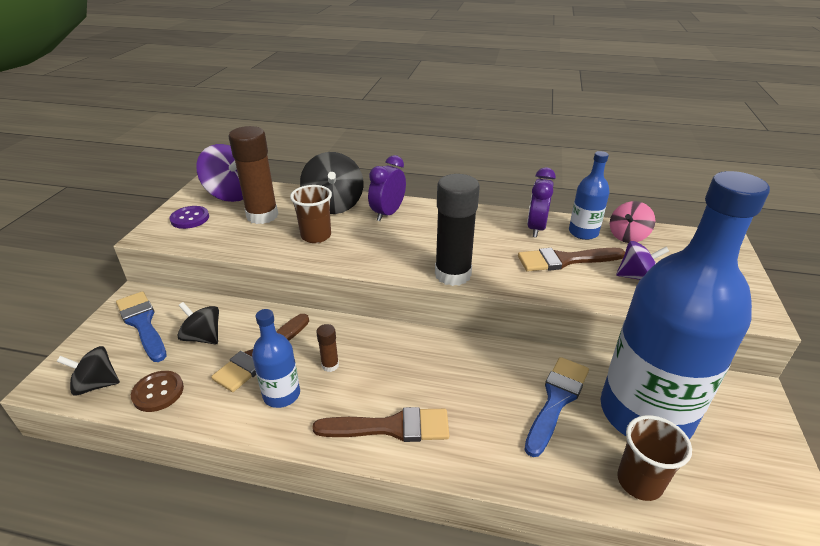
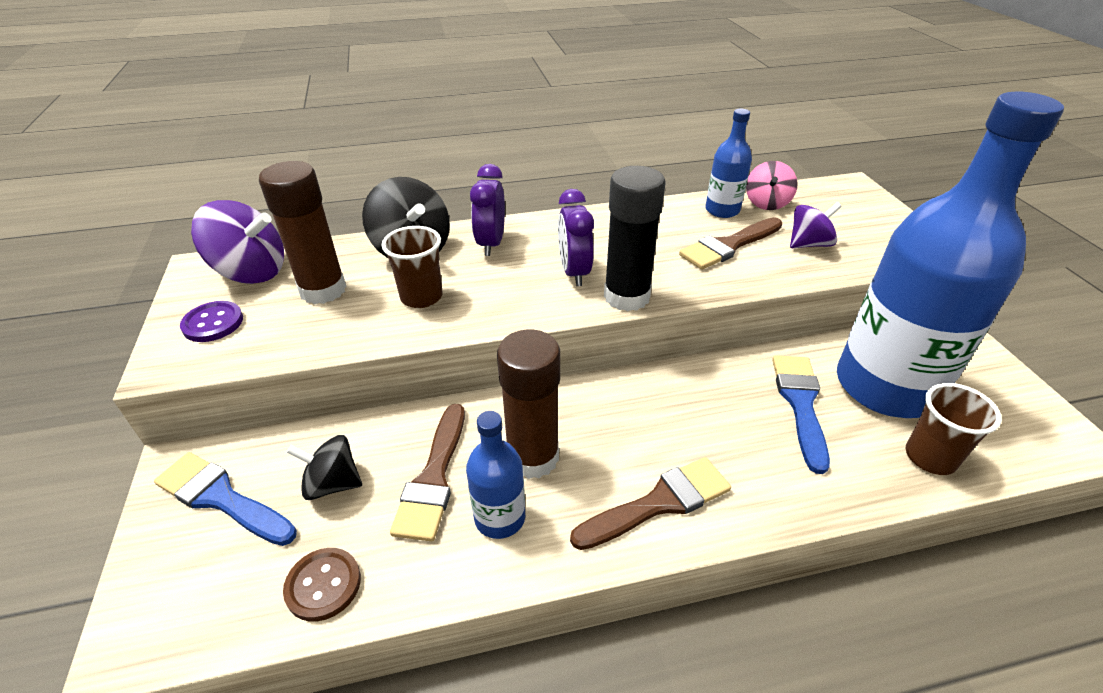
camera: 25 degrees left, 5 degrees up
(96, 384) = (214, 614): black spinning top -> none
(330, 365) = (533, 457): brown glue stick -> brown glue stick, size x2.26
(536, 228) = (672, 218): purple clock -> purple clock (574, 272)

